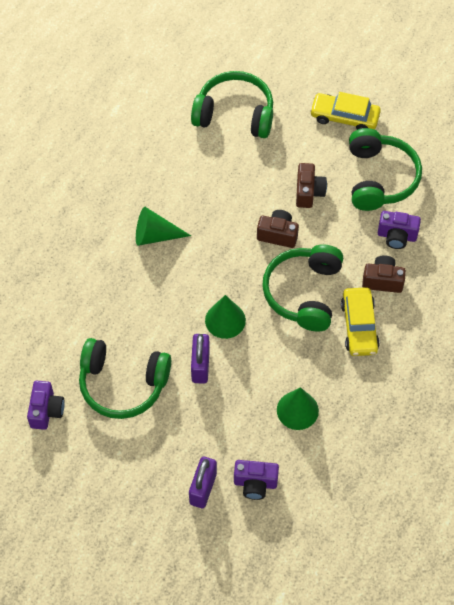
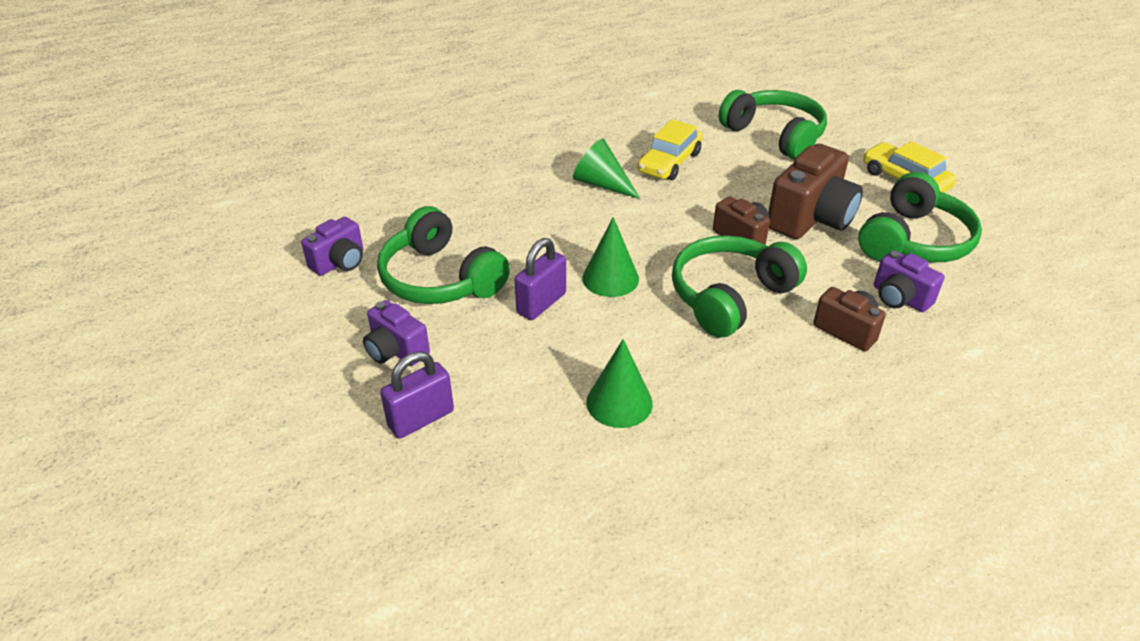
camera: 35 degrees right, 20 degrees down
(255, 483) = (490, 450): purple camera -> purple camera (396, 350)
(309, 192) = (810, 218): brown camera -> brown camera, size x1.73
(359, 326) = (778, 359): yellow car -> yellow car (669, 162)

